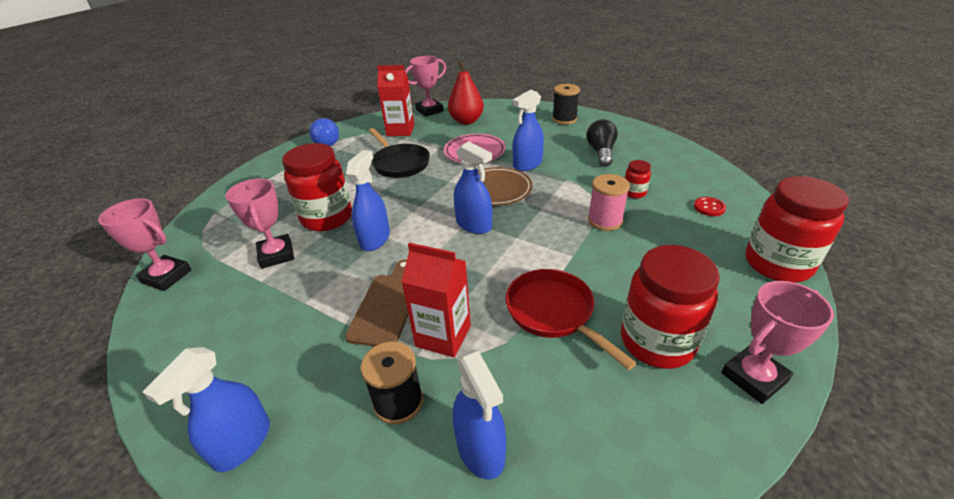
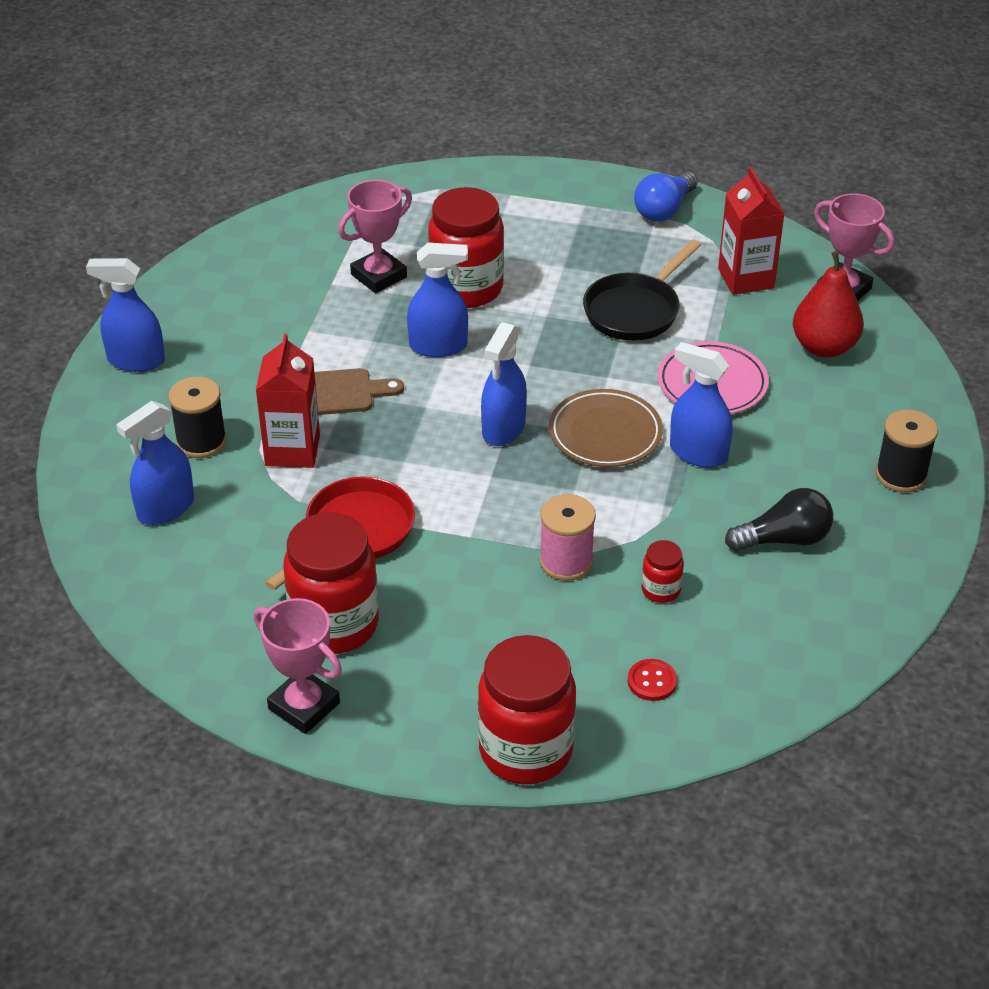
camera: 70 degrees right, 5 degrees up
(167, 276) = (315, 211): pink trophy -> none

